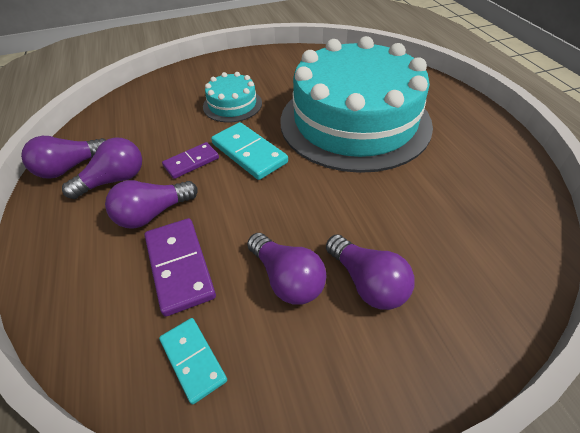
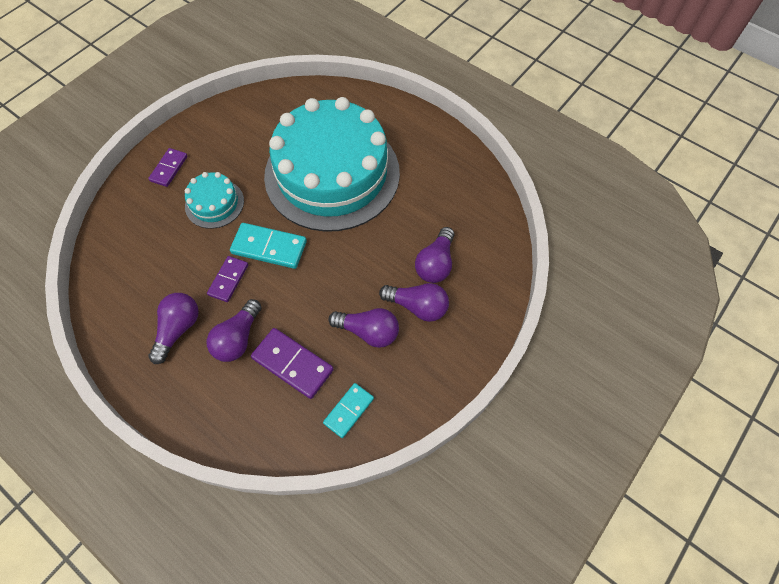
camera: 35 degrees left, 15 degrees up
(70, 167) = (126, 339): purple light bulb -> purple light bulb (435, 263)
(193, 360) = (348, 410): turquoise domino -> turquoise domino turned 75 degrees counterclockwise
(220, 72) = (169, 168): none -> purple domino

